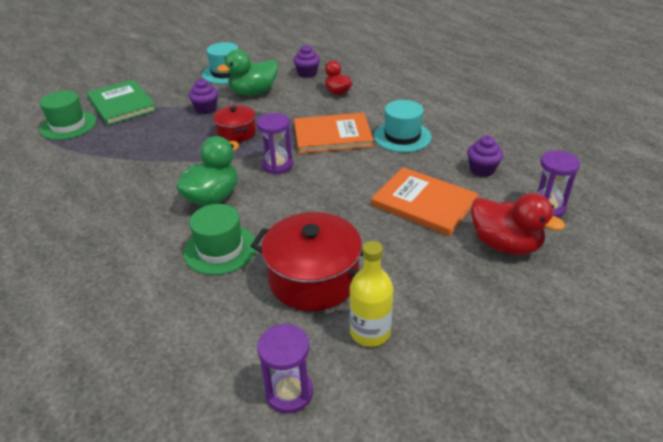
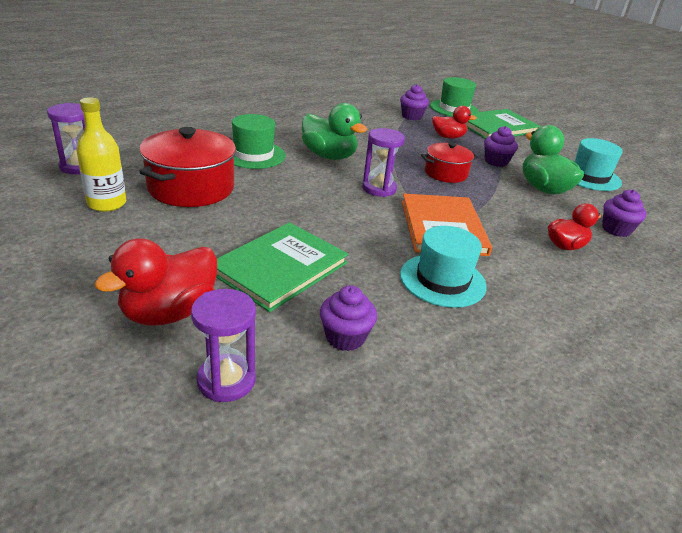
camera: 90 degrees right, 5 degrees down
(93, 151) = (411, 116): none -> purple cupcake
(151, 130) = (448, 137): none -> red duck
(424, 203) = (280, 267): orange book -> green book

